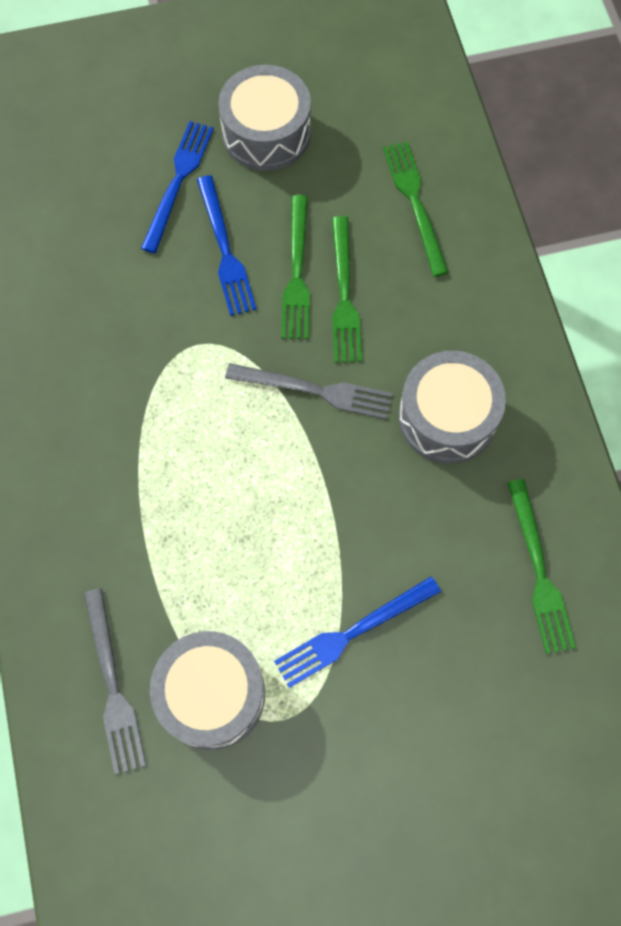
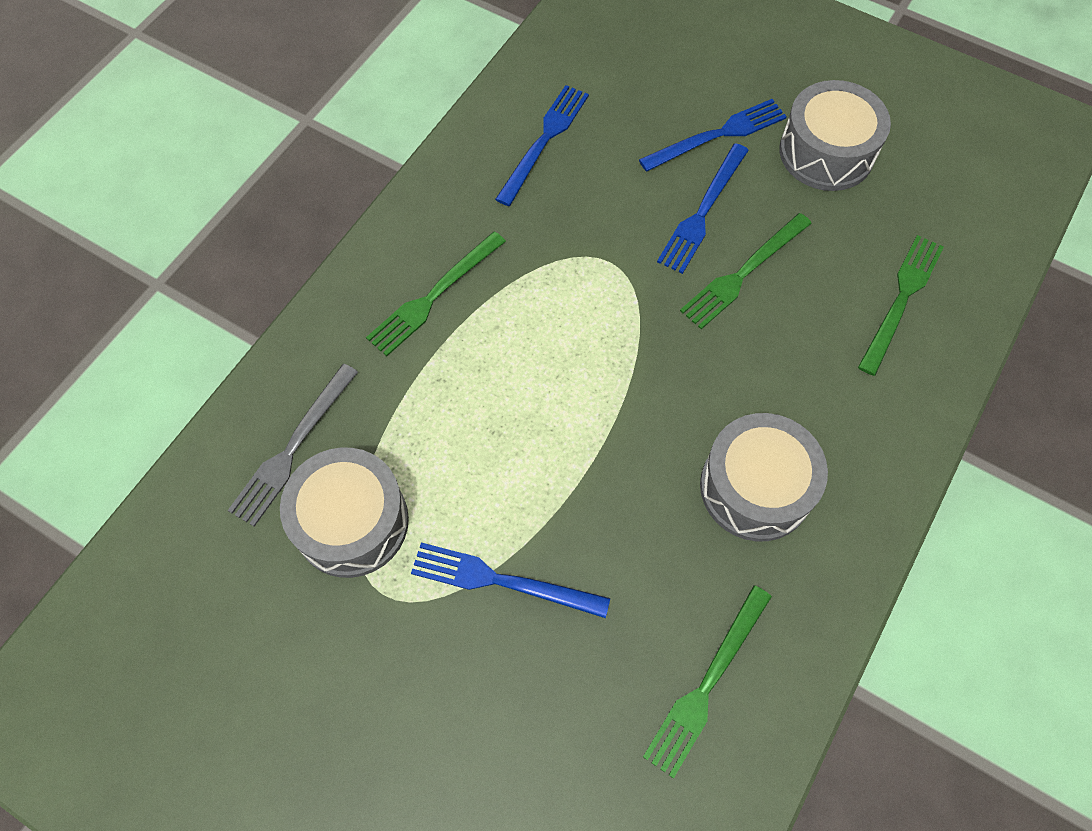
camera: 45 degrees right, 5 degrees down
(54, 293) = (544, 142): none -> blue fork
(314, 390) = (665, 371): grey fork -> none
(344, 294) = (766, 320): green fork -> green fork (435, 295)

